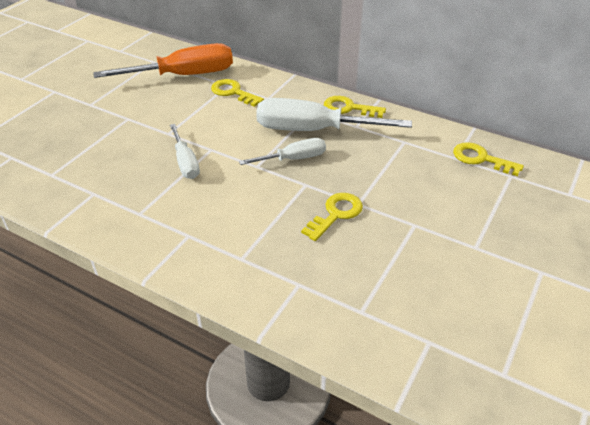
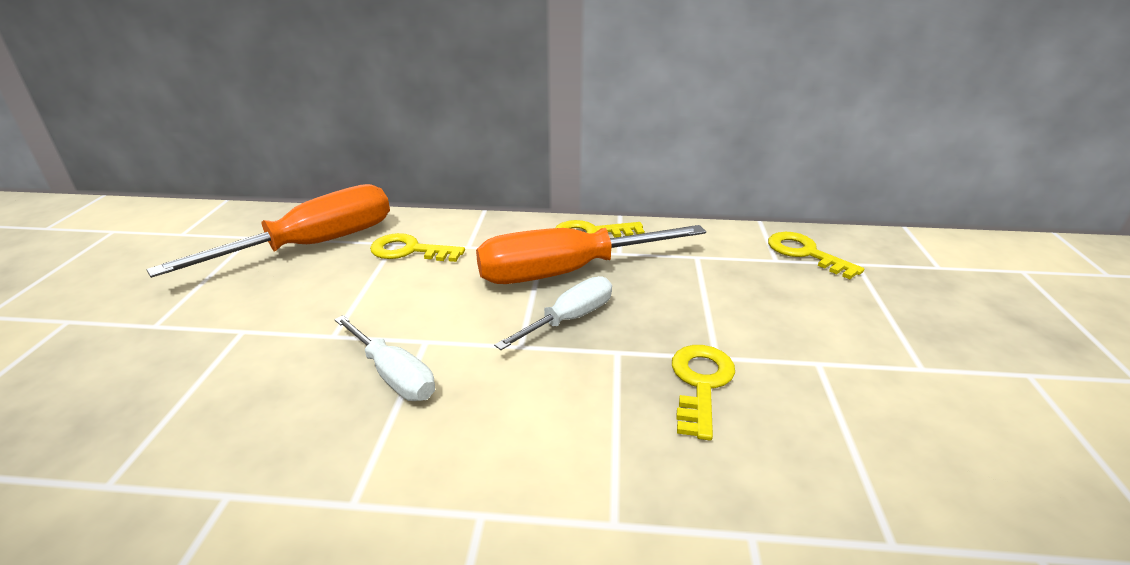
camera: 25 degrees left, 10 degrees down
(313, 130) = (567, 272): white screwdriver -> orange screwdriver
(481, 159) = (805, 253): yellow key -> yellow key turned 45 degrees clockwise

